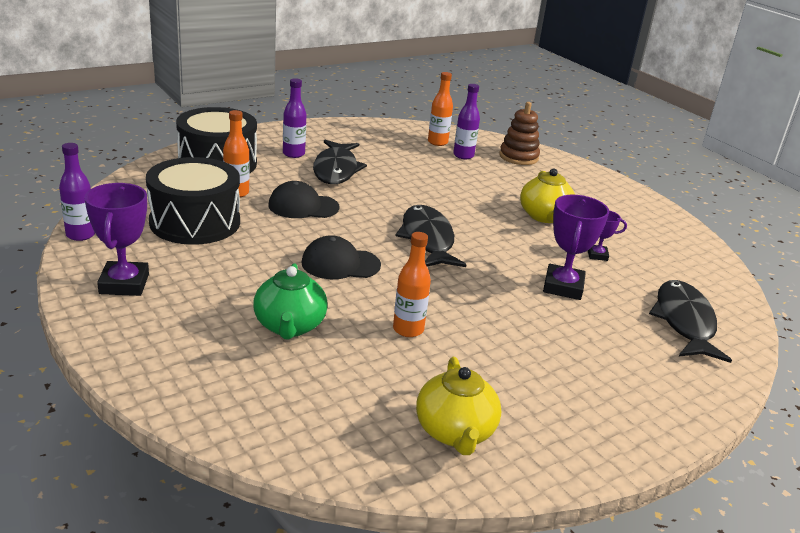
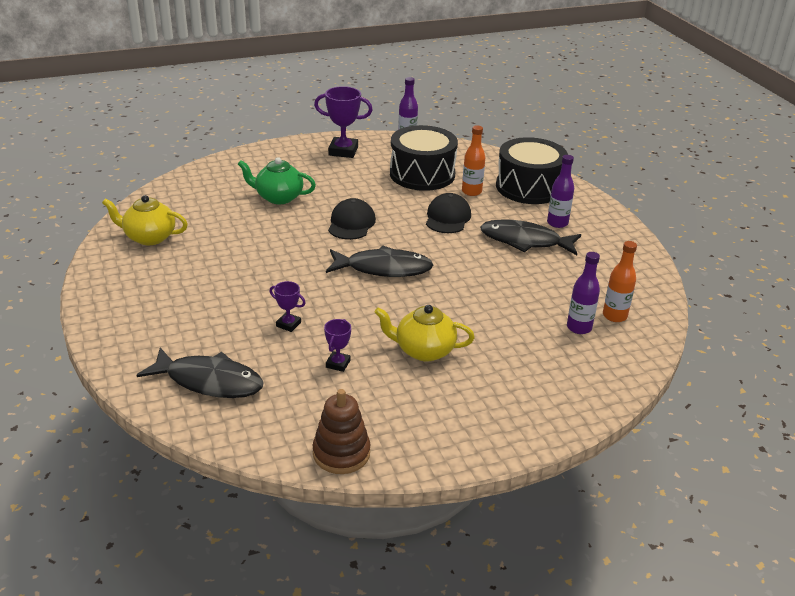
camera: 105 degrees right, 5 degrees up
(408, 329) = (257, 238): orange bottle -> none
(518, 157) = (585, 372): brown stacking toy -> brown stacking toy (341, 453)
(563, 287) = (288, 324): purple trophy -> purple trophy, size x0.54

